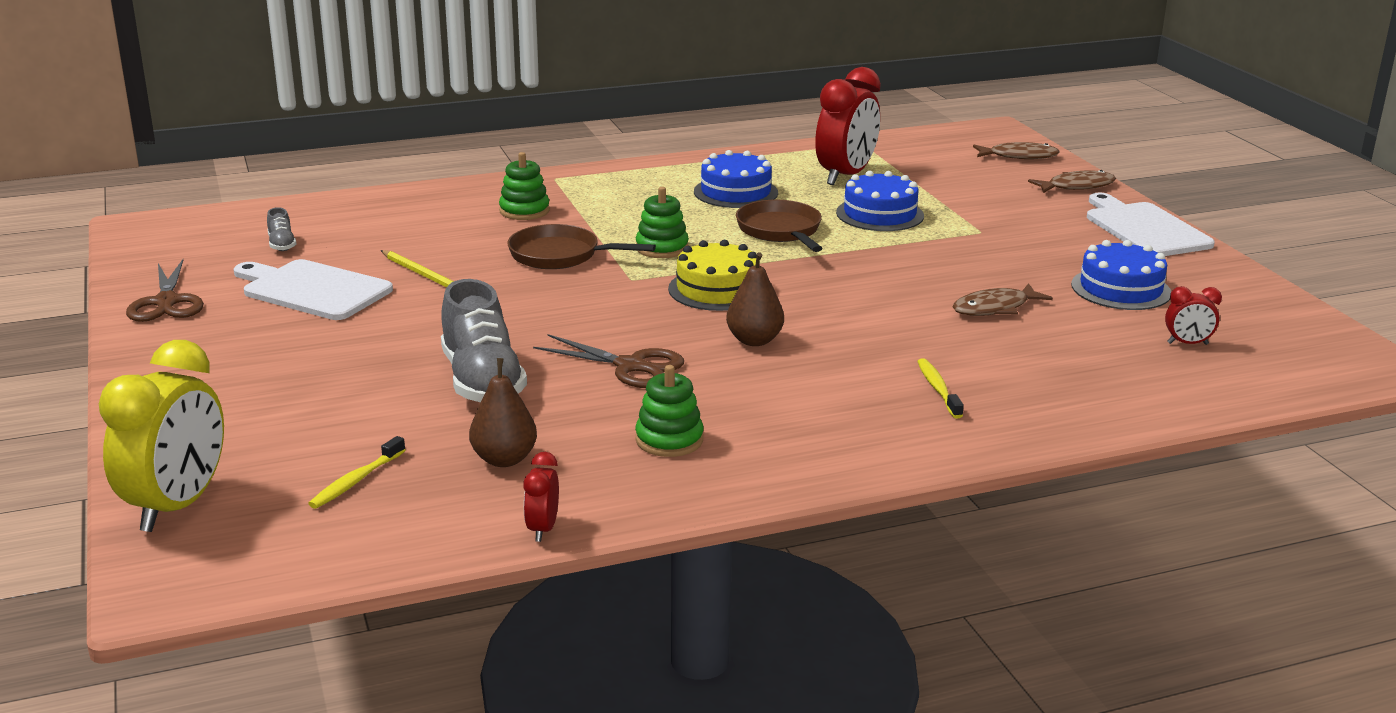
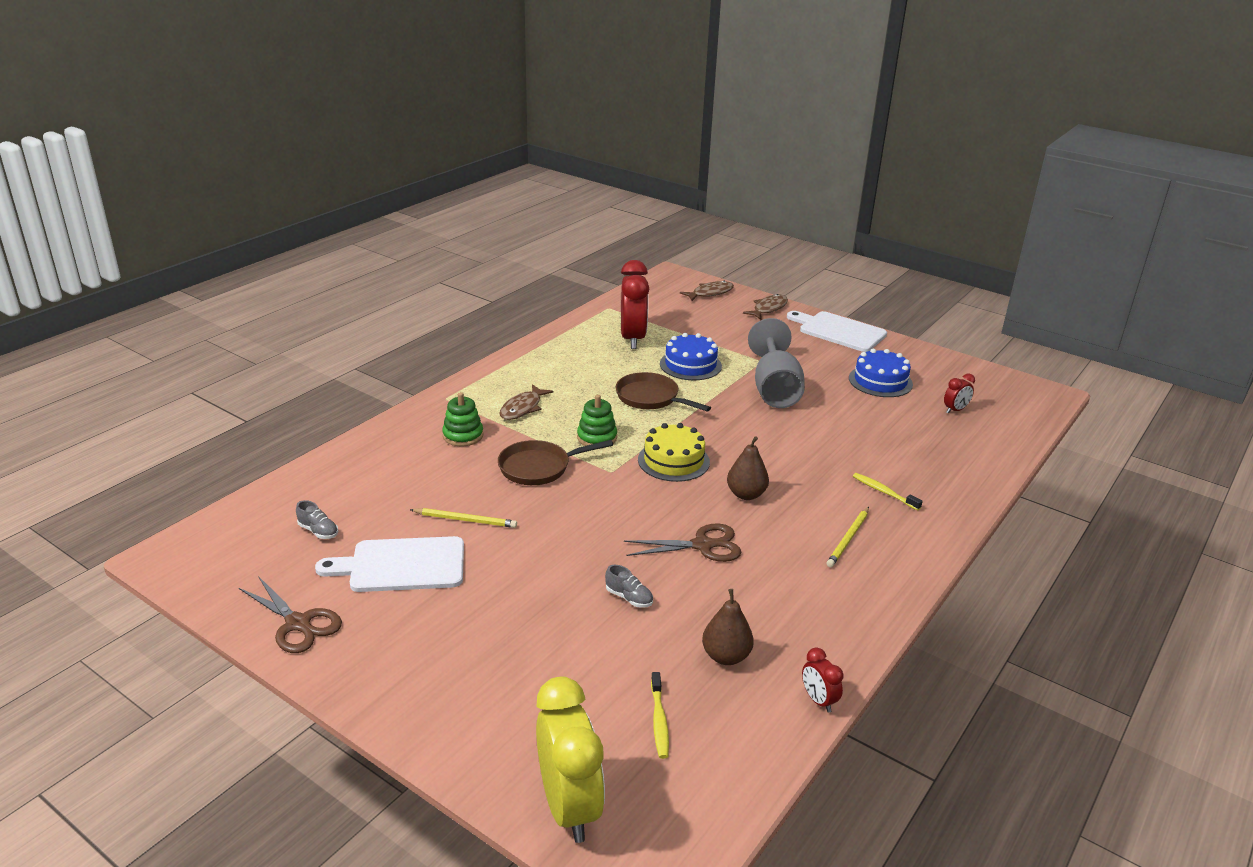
camera: 35 degrees left, 5 degrees up
(482, 381) = (629, 598): grey shoe -> grey shoe, size x0.44
(669, 440) = (798, 595): green stacking toy -> none
(735, 192) = (583, 373): blue cake -> none
(815, 414) = (848, 539): none -> yellow pencil
(953, 261) = (774, 389): none -> grey goblet
(995, 308) = (838, 418): brown fish -> brown fish (523, 408)

